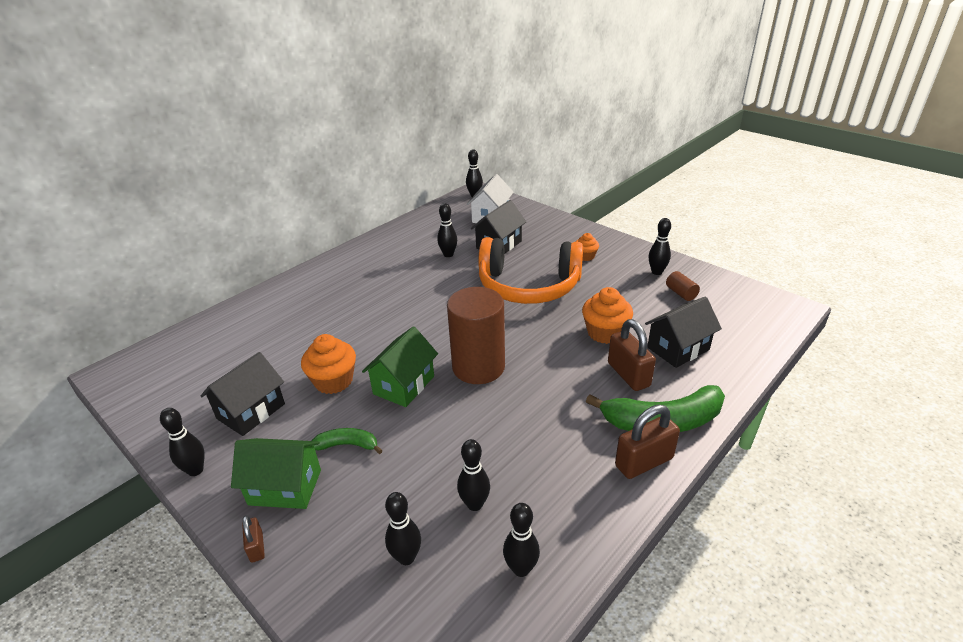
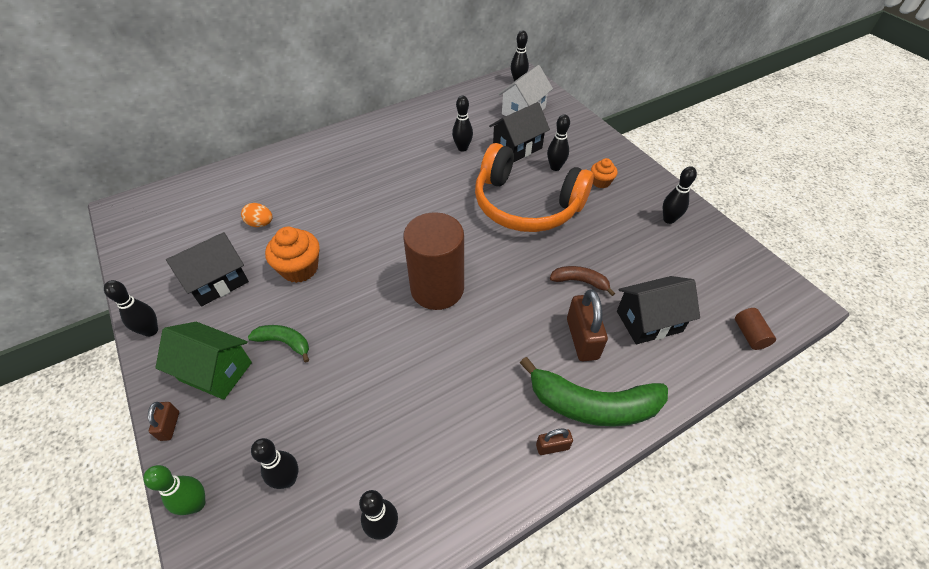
camera: 15 degrees right, 15 degrees up
(274, 353) = (260, 223): none -> orange egg
(319, 606) = (196, 504): none -> green bowling pin
(404, 385) = (360, 290): green house -> none
(474, 504) = (370, 442): black bowling pin -> black bowling pin (555, 167)
(605, 333) = (580, 281): orange cupcake -> brown banana
(644, 462) = (552, 447): brown padlock -> brown padlock, size x0.53
(681, 293) = (683, 253): brown cylinder -> brown cylinder (749, 335)

